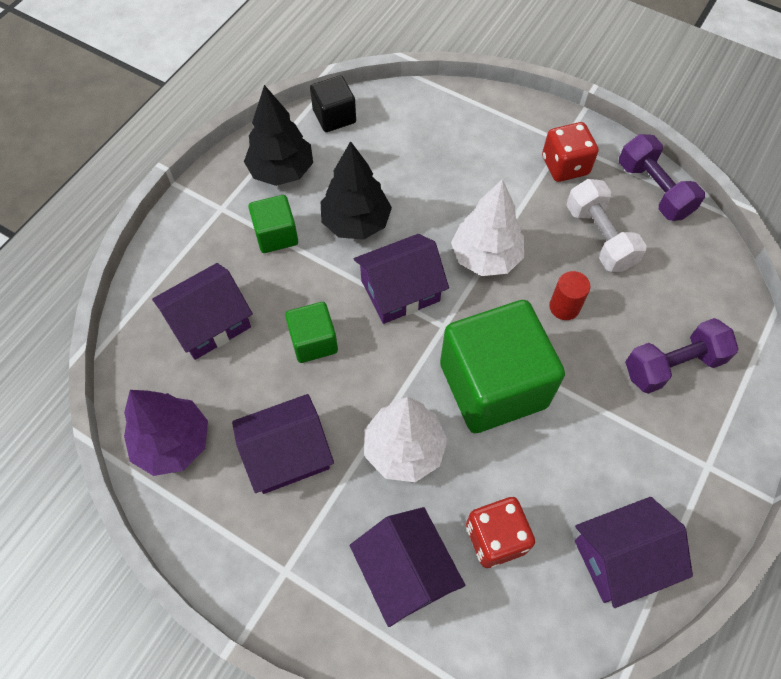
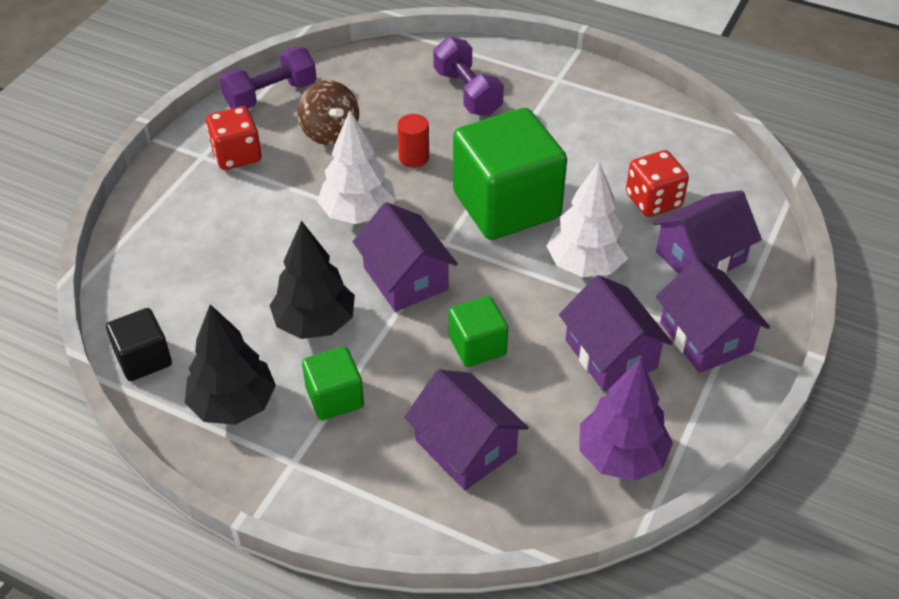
camera: 95 degrees left, 15 degrees down
(599, 237) = (330, 133): white dumbbell -> brown spinning top
(621, 558) = (648, 129): purple house -> purple house (705, 337)

